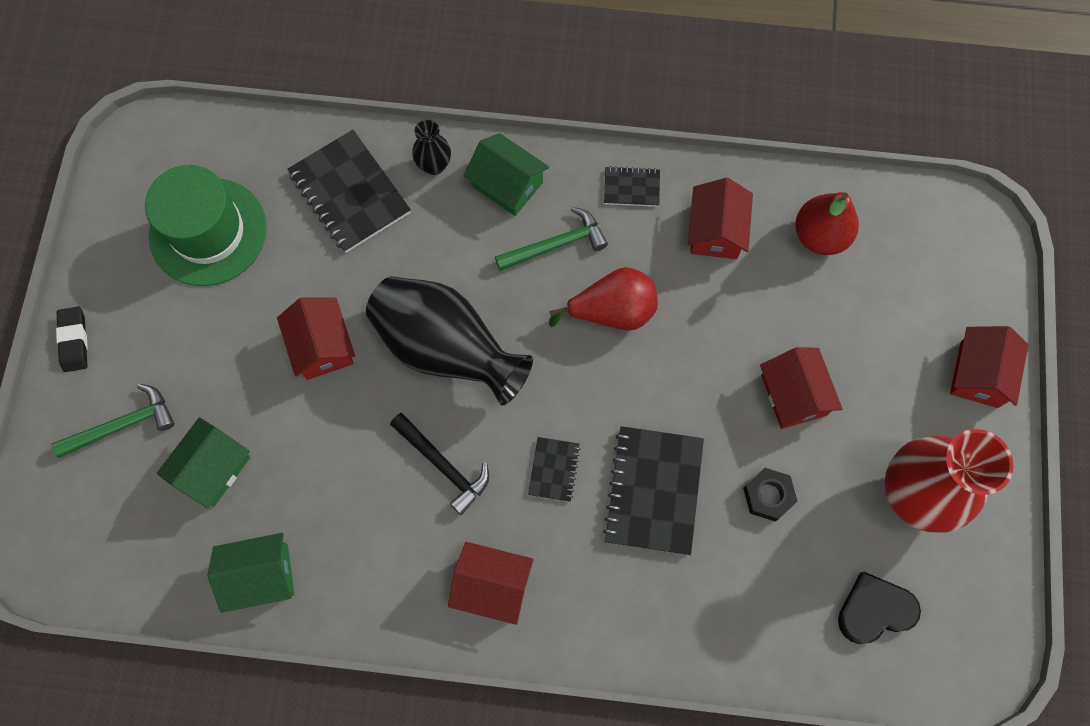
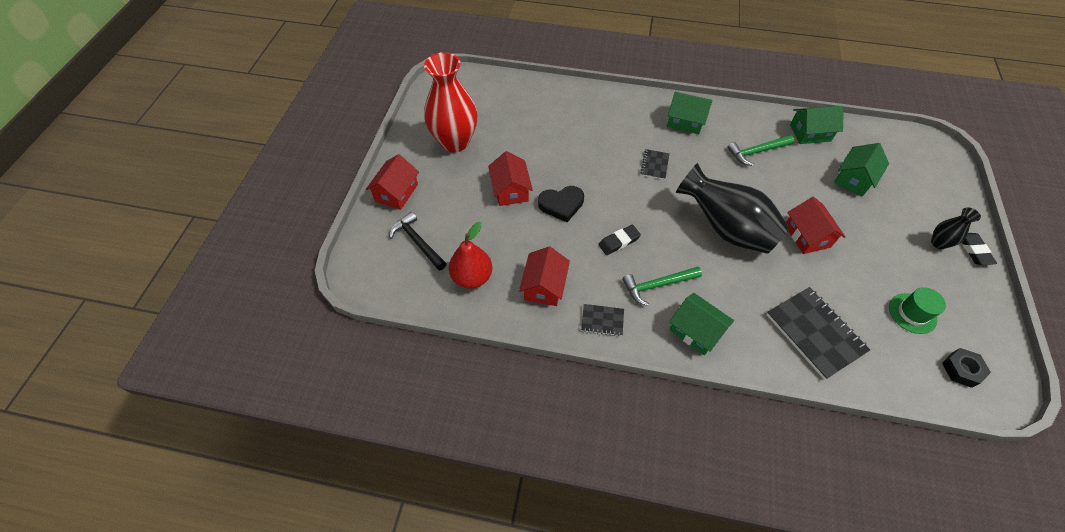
camera: 175 degrees left, 15 degrees down
(123, 425) = (918, 203): green hammer -> green hammer (757, 152)
(208, 232) = (912, 313): green hat -> green hat, size x0.53
(434, 165) = (754, 350): black vase -> black vase (938, 243)
(443, 465) = (718, 171): black hammer -> black hammer (418, 242)
(492, 585) = (685, 121): red house -> green house
(612, 311) = (619, 241): red pear -> black eraser
(653, 491) = (598, 152): black notebook -> none
(768, 496) = (535, 146): black nut -> black nut (961, 369)
(874, 610) = (489, 101): black heart -> black heart (561, 204)

